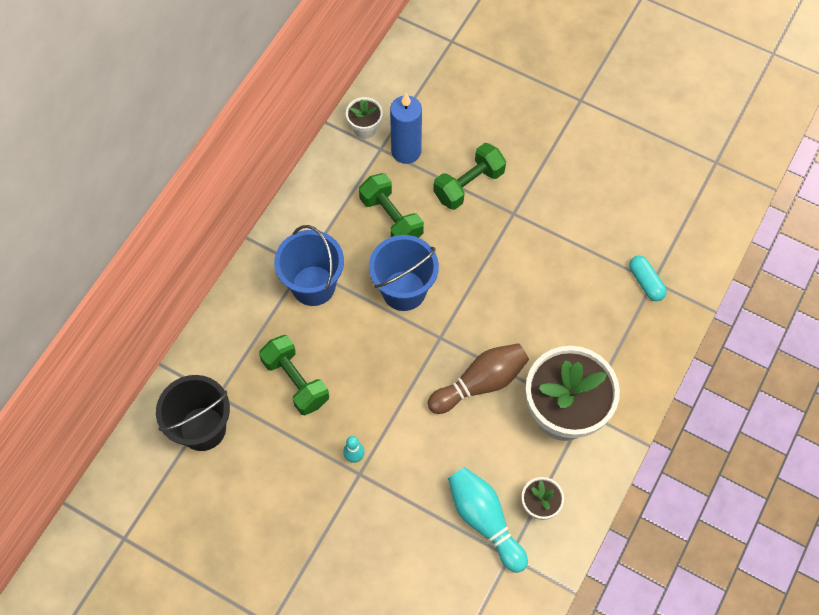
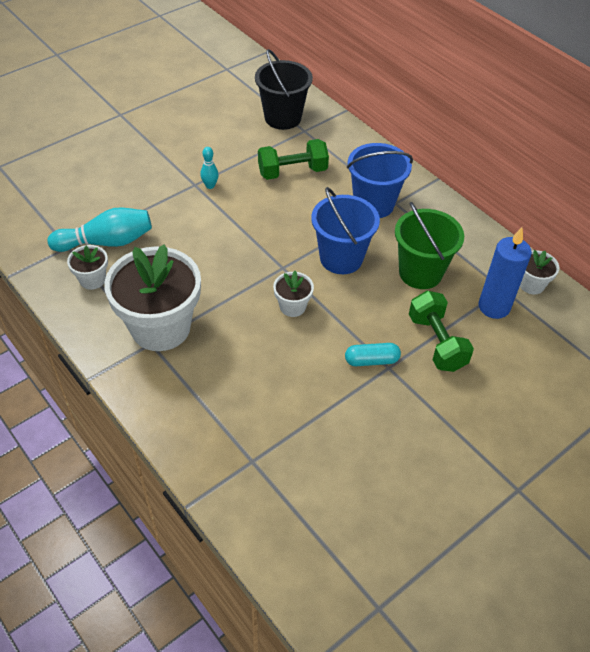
camera: 110 degrees right, 15 degrees down
(391, 218) = (420, 272): green dumbbell -> green bucket
(480, 383) = (224, 279): brown bowling pin -> none
(484, 310) = (292, 306): none -> white flower pot
(645, 282) = (254, 453): turquoise capsule -> turquoise capsule (371, 360)

